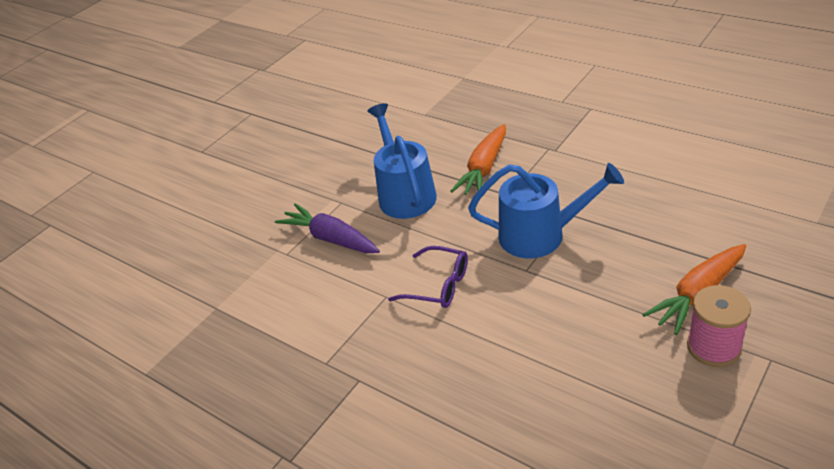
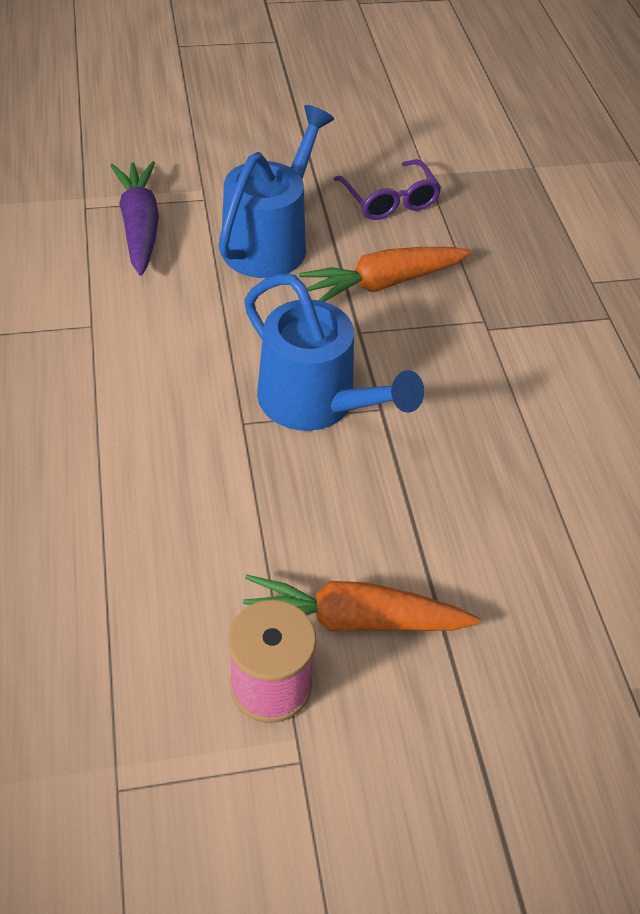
camera: 35 degrees right, 10 degrees up
(438, 285) = (147, 359): purple glasses -> purple glasses (389, 200)

